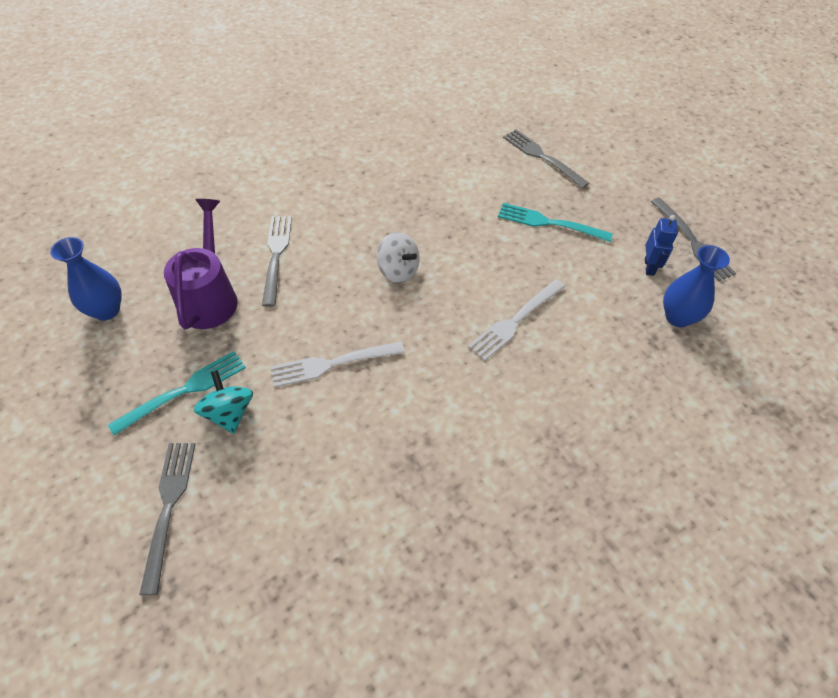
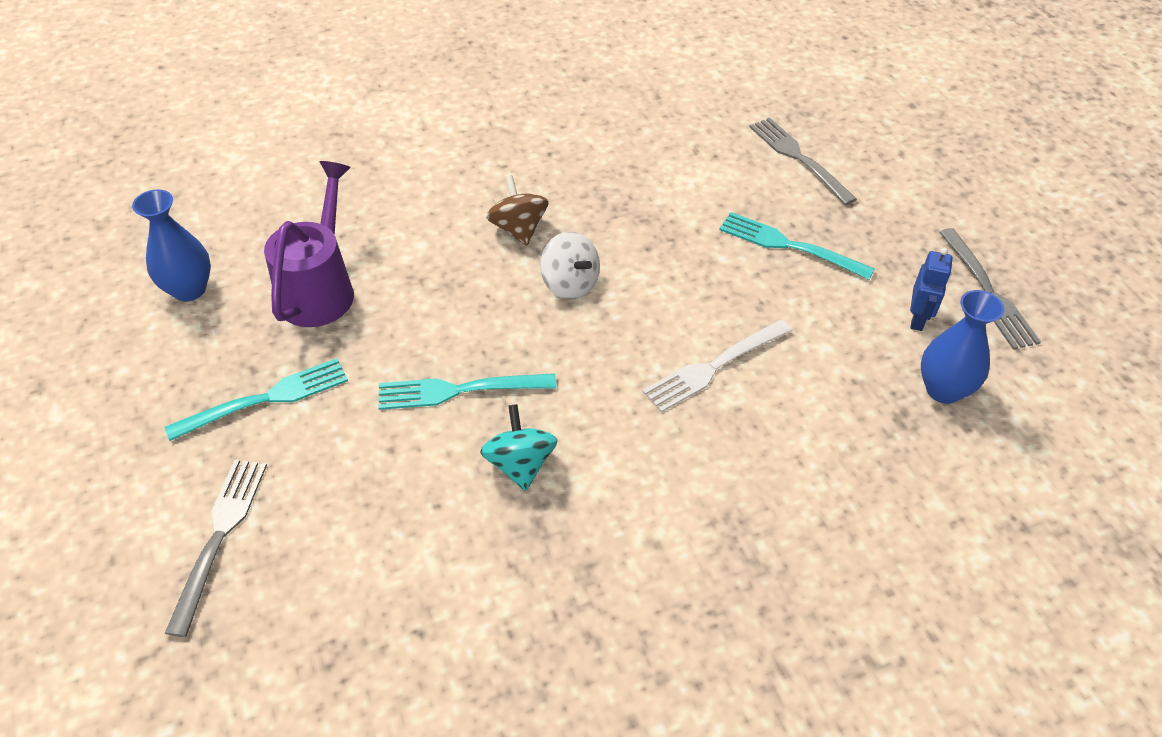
camera: 10 degrees right, 5 degrees down
(229, 413) = (316, 433): turquoise spinning top -> turquoise spinning top (520, 464)
(276, 255) = (414, 247): grey fork -> none
(332, 364) = (459, 390): white fork -> turquoise fork
(352, 233) = (518, 229): none -> brown spinning top

